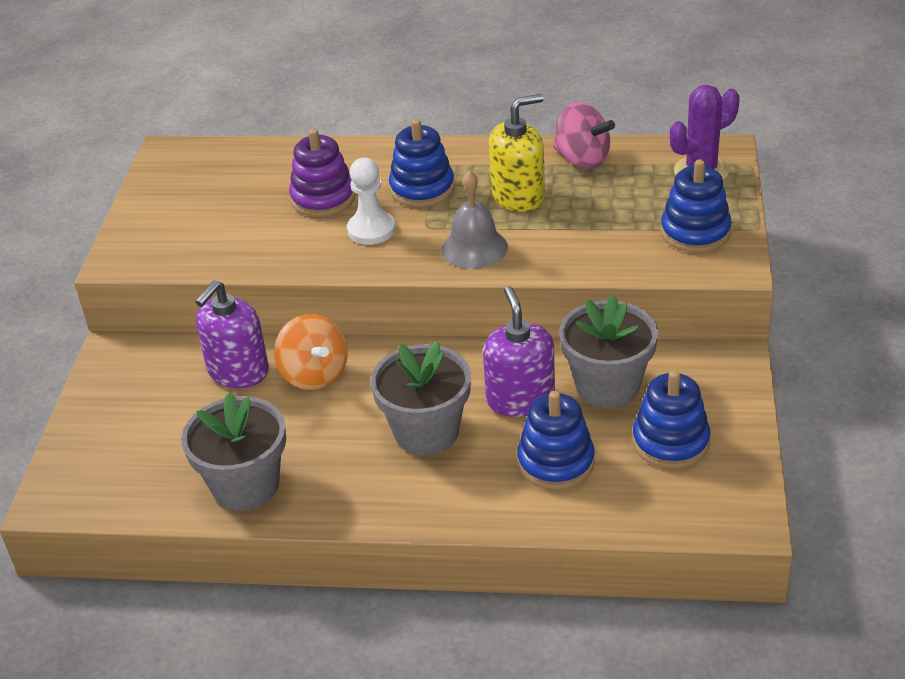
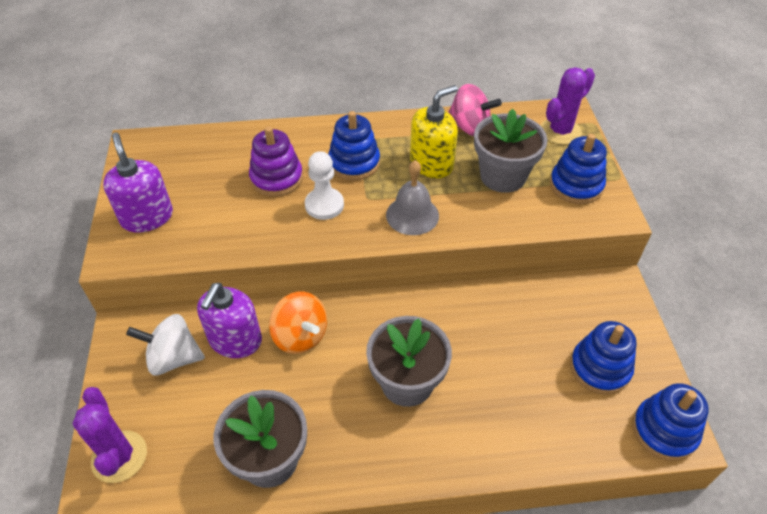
camera: 15 degrees left, 10 degrees up
(84, 465) = (119, 456): none -> purple cactus
(164, 381) = (173, 358): none -> white spinning top
(520, 399) = (472, 340): purple soap dispenser -> purple soap dispenser (147, 217)
(556, 462) = (519, 399): blue stacking toy -> blue stacking toy (664, 430)
(607, 386) = (535, 320): grey flower pot -> grey flower pot (503, 176)

